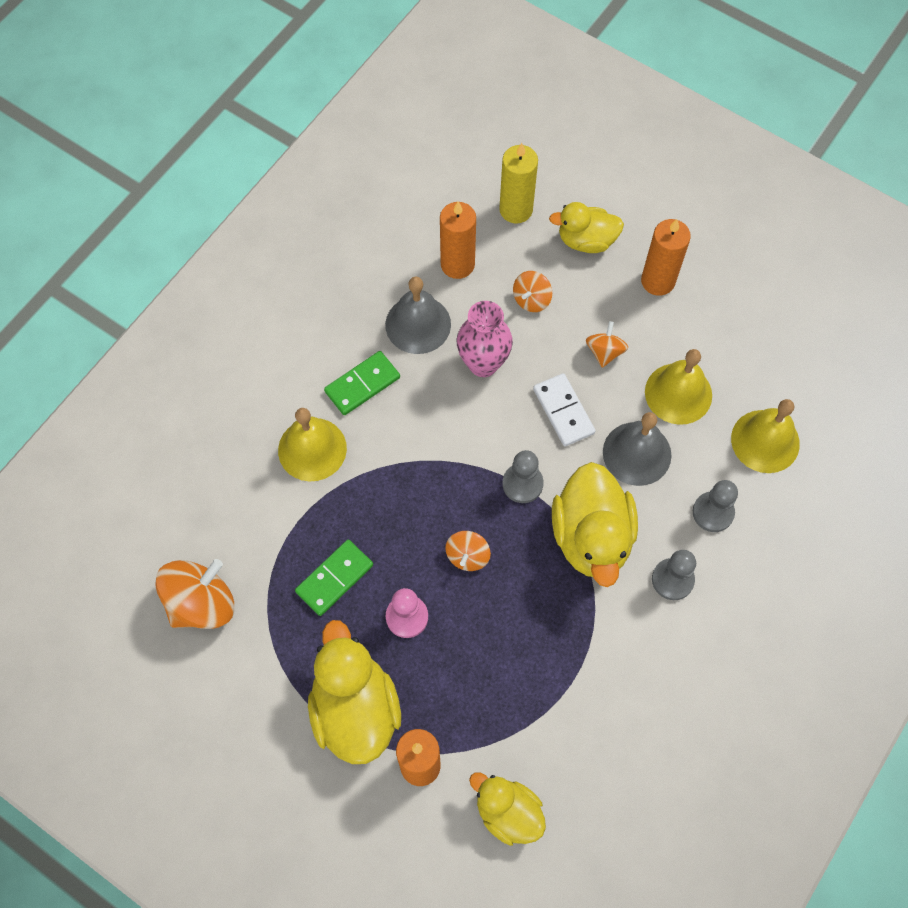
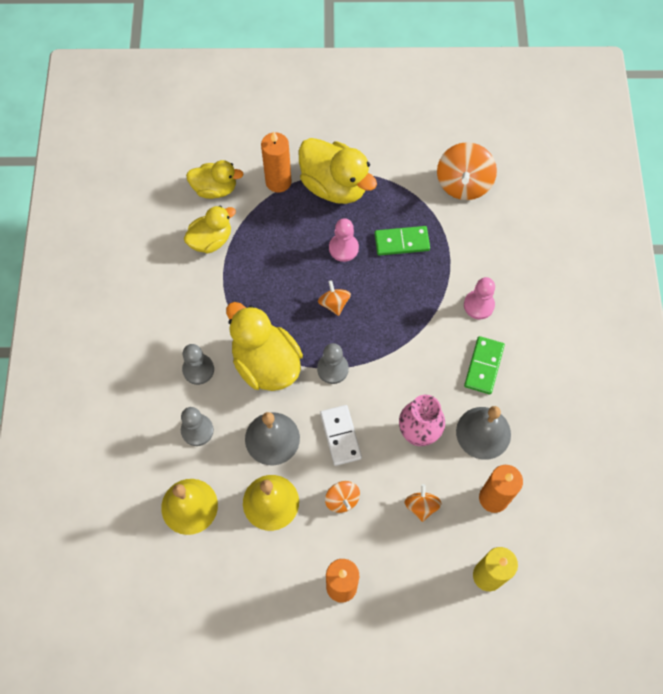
camera: 145 degrees right, 0 degrees up
(312, 449) = (479, 305): yellow bell -> pink pawn
(334, 578) = (401, 242): green domino -> green domino turned 75 degrees clockwise
(563, 411) = (340, 436): white domino -> white domino turned 45 degrees clockwise
(586, 240) = (417, 585): yellow duck -> yellow duck (211, 240)

